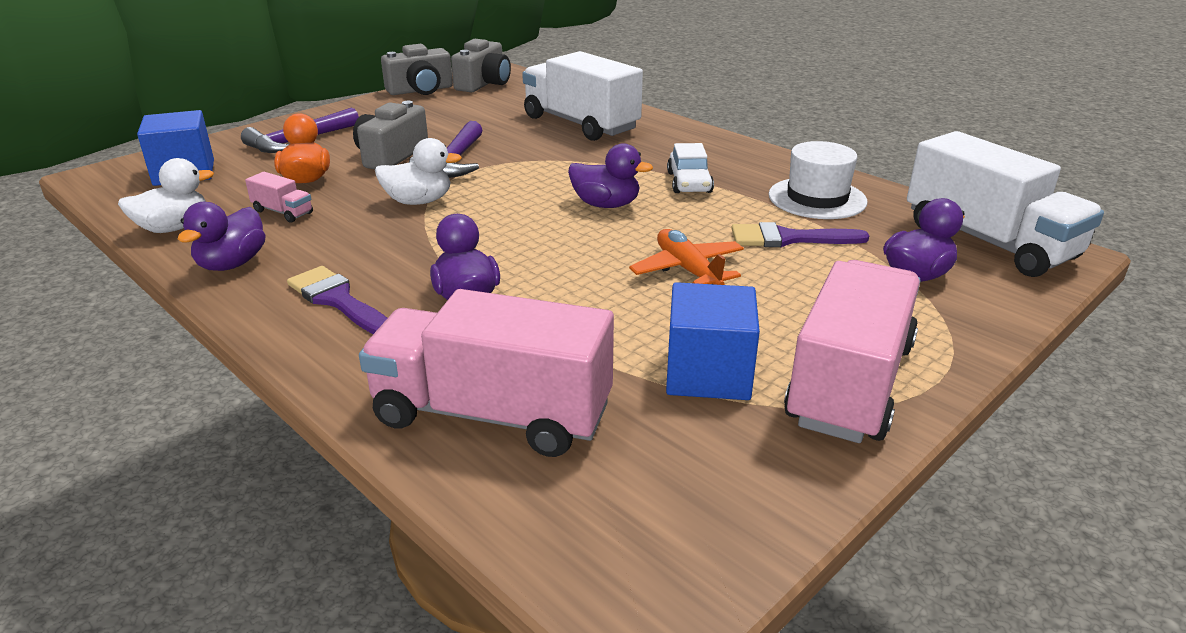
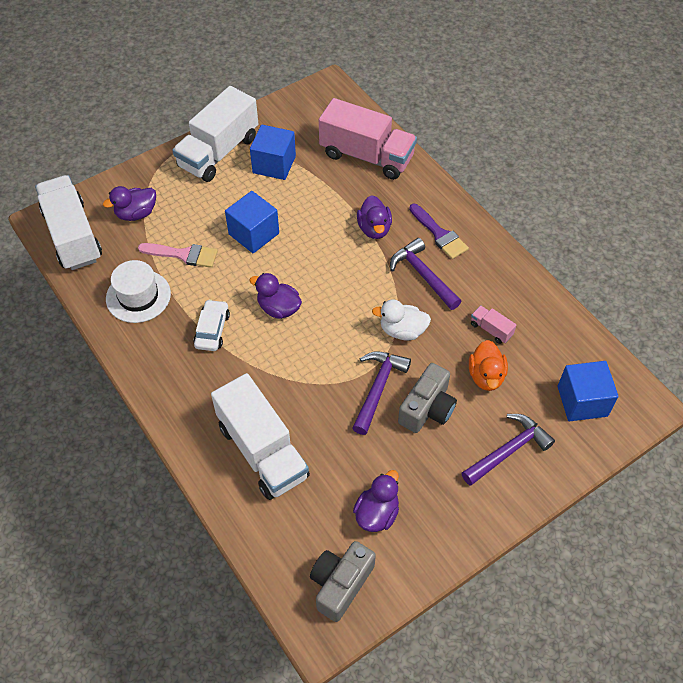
camera: 170 degrees left, 25 degrees up
(173, 228) = (555, 319): white duck -> none
(232, 264) = (505, 274): purple duck -> purple duck (377, 513)
(378, 251) = (423, 275): none -> purple hammer
(420, 90) = (409, 573): grey camera -> none
(688, 270) = (254, 234): orange plane -> blue cube
(788, 238) = (183, 255): purple brush -> pink brush
(849, 383) = (219, 152): pink truck -> white truck

